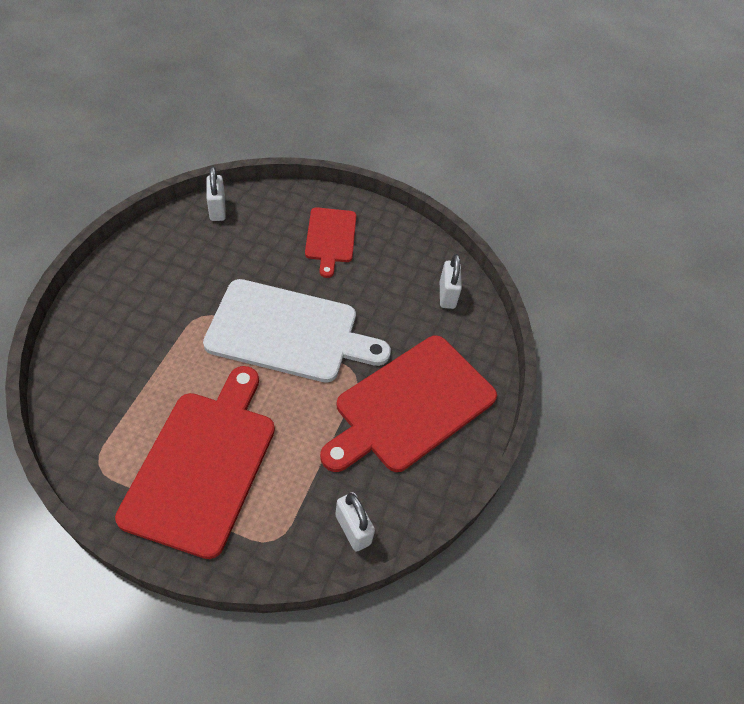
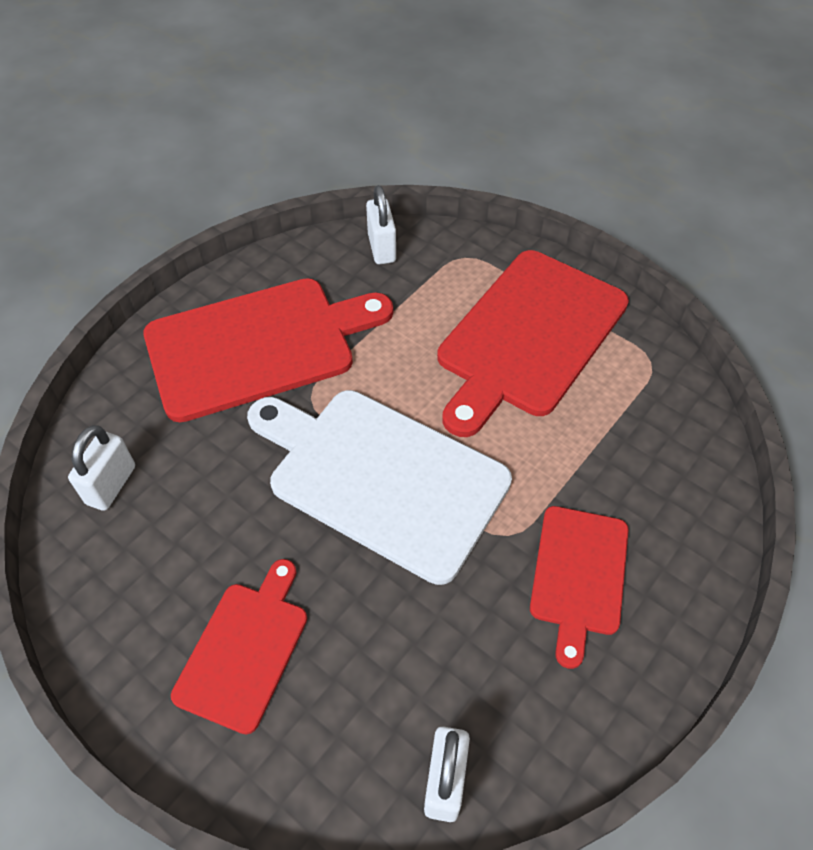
camera: 155 degrees left, 0 degrees up
(156, 302) = (578, 575): none -> red cutting board

